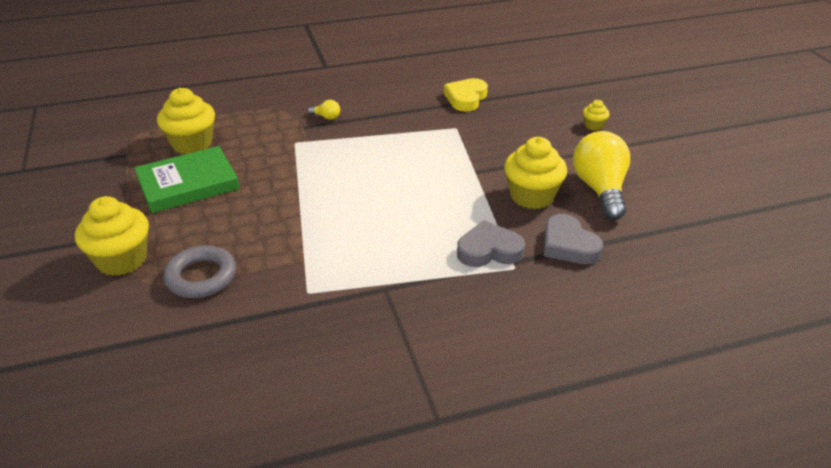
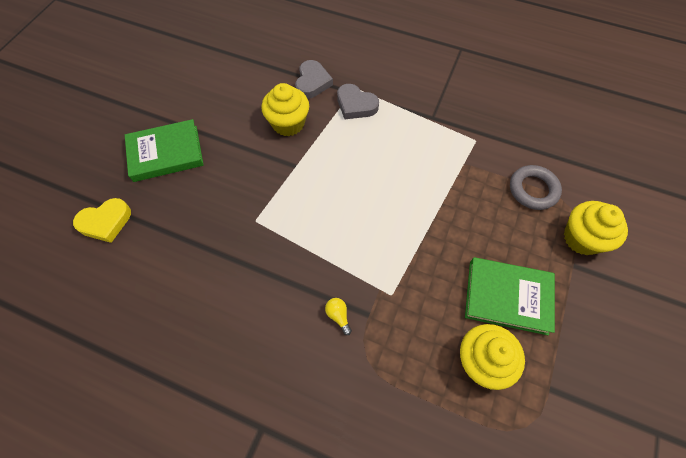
camera: 140 degrees left, 25 degrees up
(466, 98) = (203, 254): yellow heart -> yellow heart (106, 222)
(593, 125) = (166, 153): yellow cupcake -> green book
(600, 189) = (245, 102): yellow light bulb -> none

